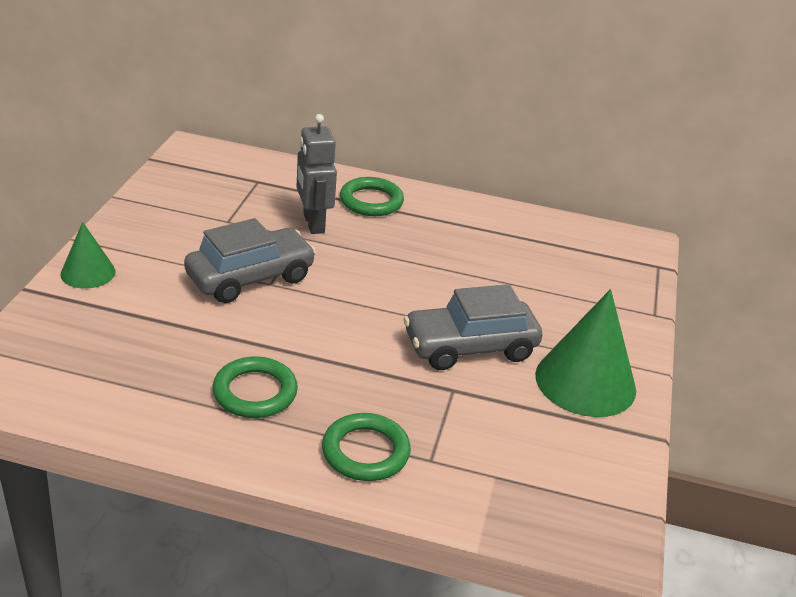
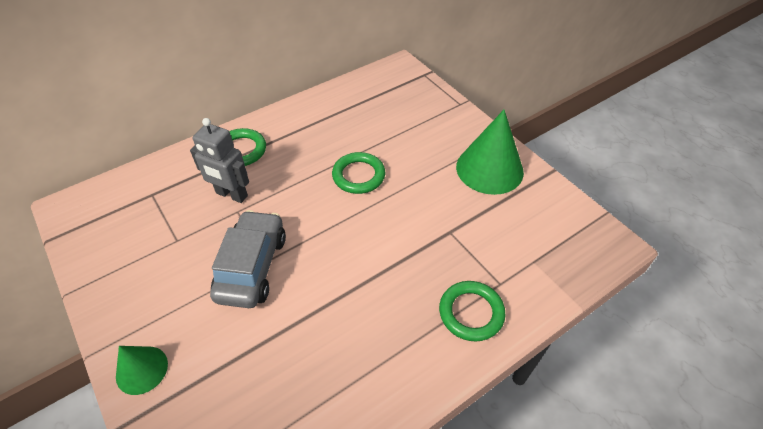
camera: 45 degrees left, 15 degrees up
(255, 392) = (370, 340): green ring -> green ring (358, 175)
(470, 347) = (421, 198): grey car -> none

